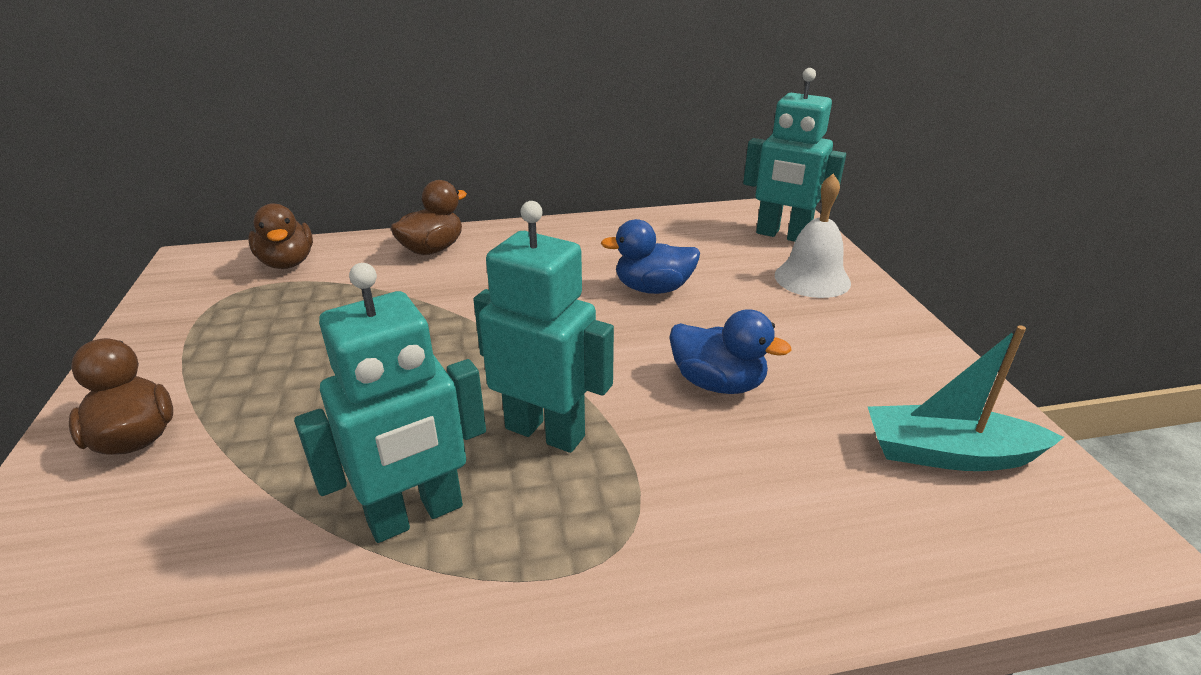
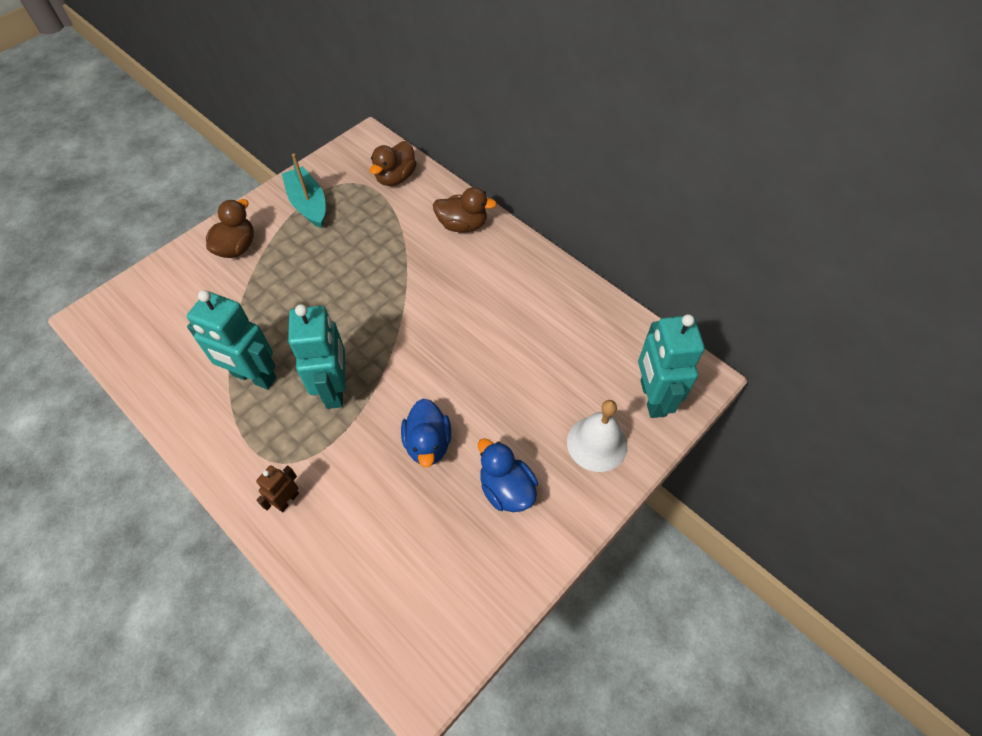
camera: 55 degrees right, 25 degrees up
(653, 289) = (507, 360): blue duck -> blue duck (506, 489)
(703, 565) = (287, 500): none -> brown robot
(948, 454) = (439, 585): turquoise boat -> turquoise boat (308, 204)

